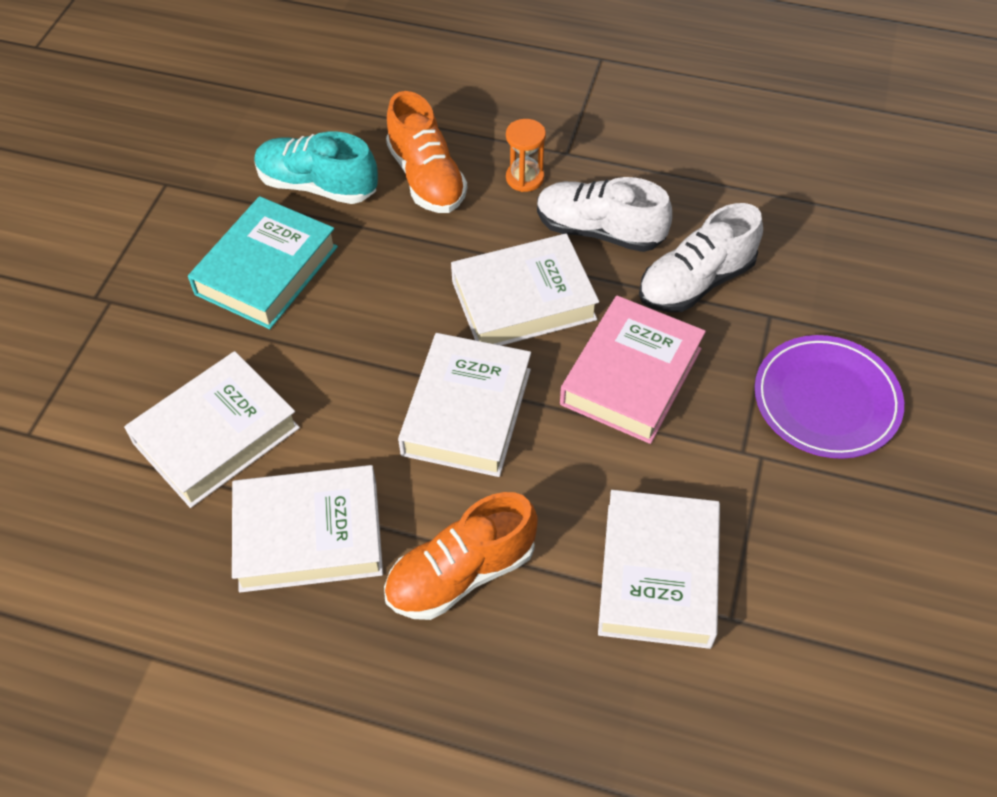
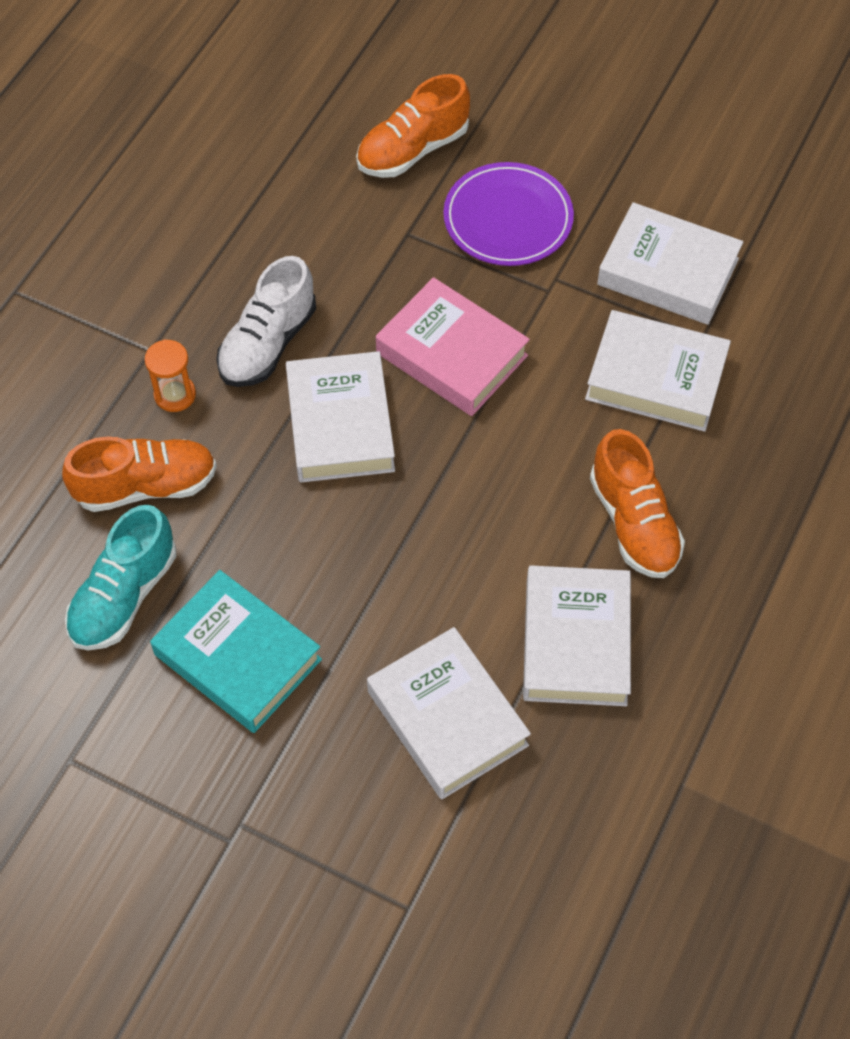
camera: 80 degrees left, 5 degrees up
(467, 411) = (464, 493): white book -> white book (668, 271)
(696, 282) = (354, 280): white shoe -> none
(882, 302) = (412, 150): none -> orange shoe

